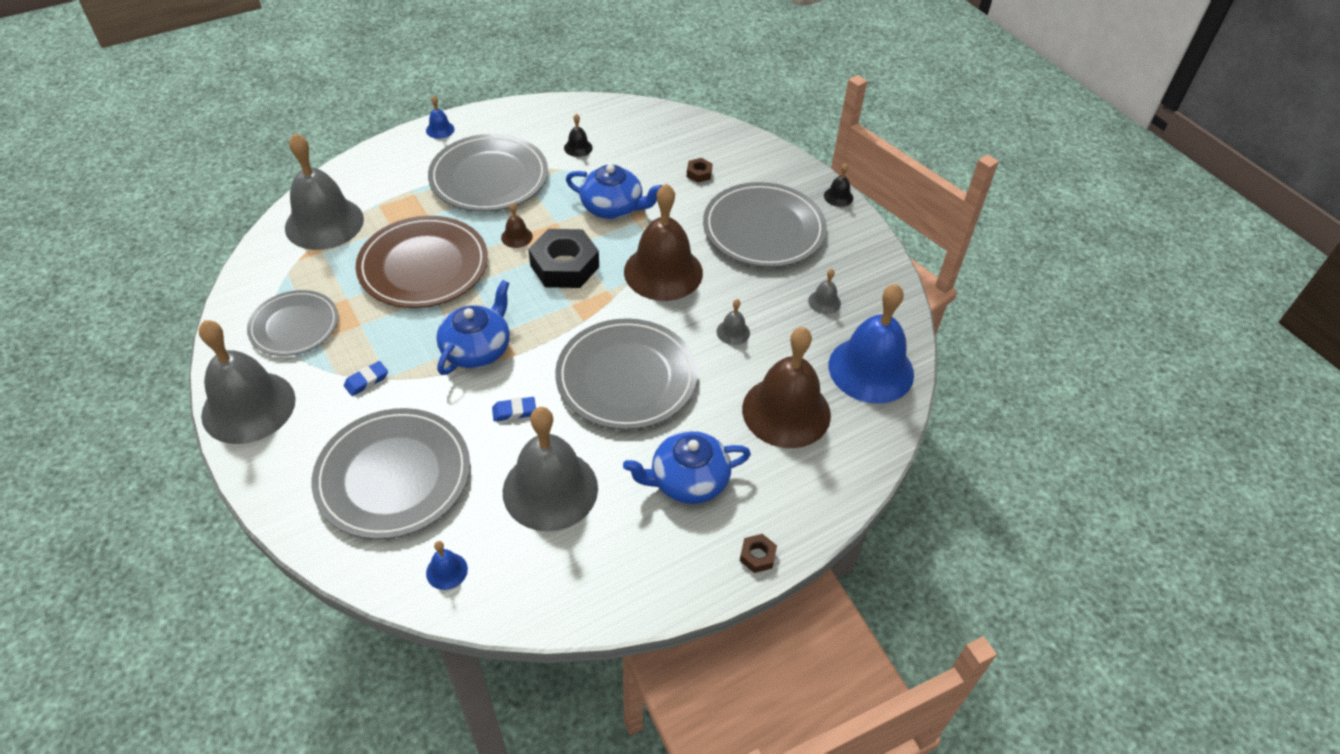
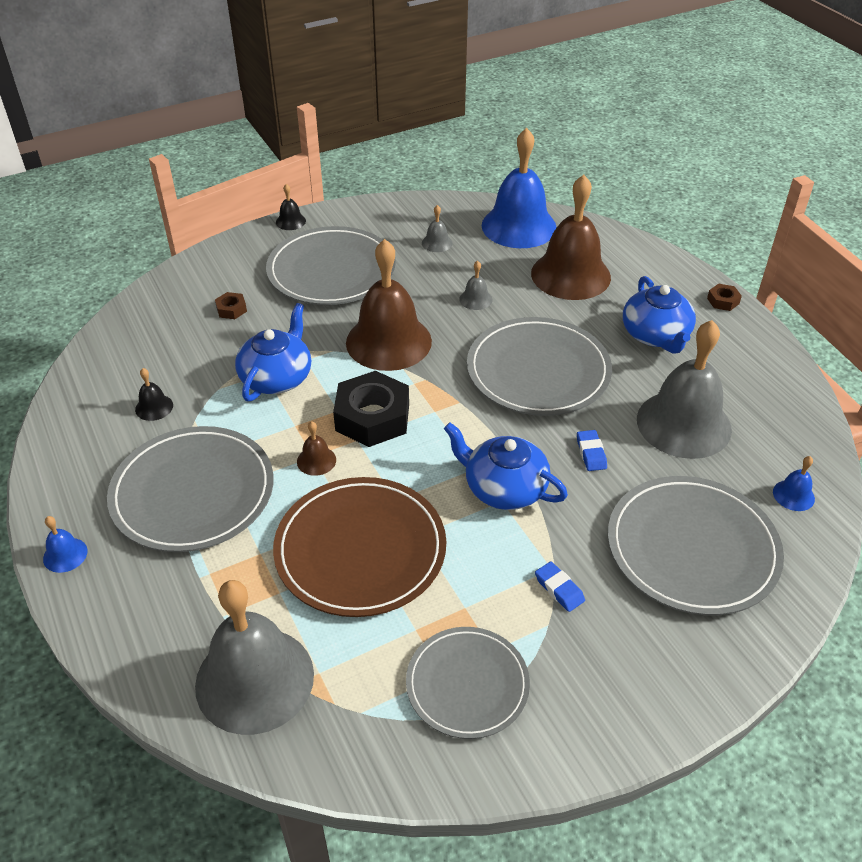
camera: 85 degrees left, 5 degrees down
(248, 407) = (613, 714): grey bell -> none

